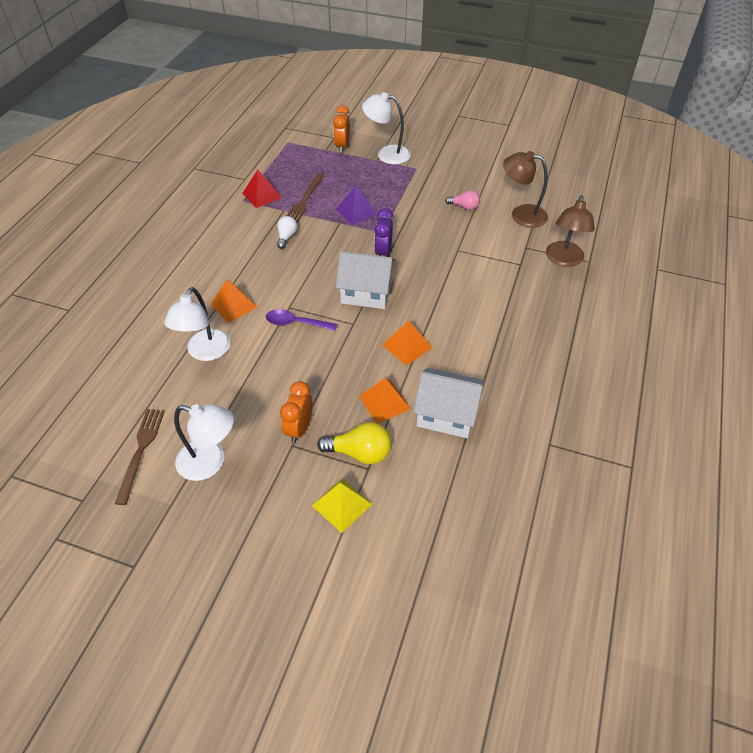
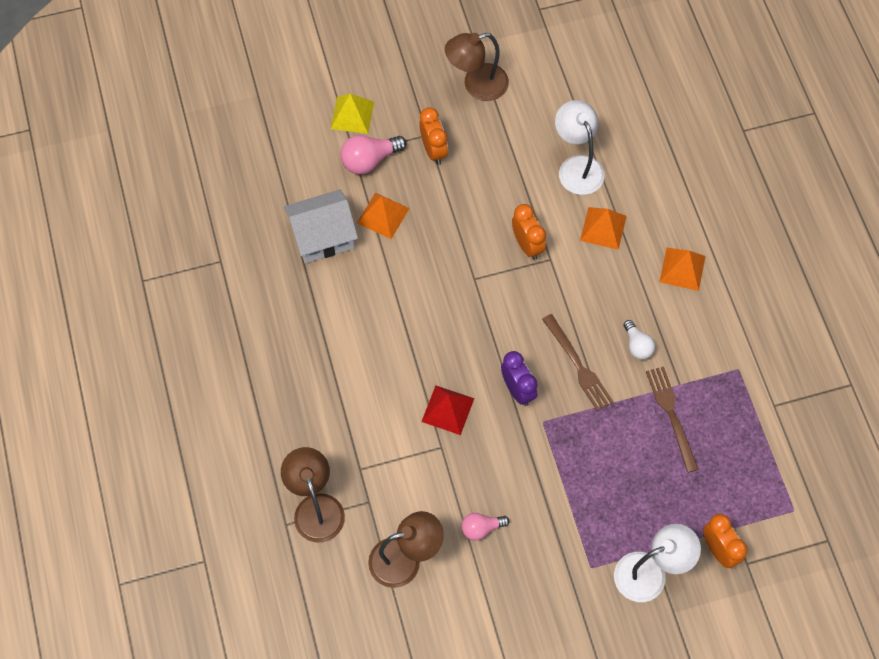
camera: 145 degrees right, 15 degrees up
(141, 451) = (537, 61): brown fork -> brown fork (577, 365)
(210, 462) = (476, 85): white lamp -> brown lamp
(262, 195) = (726, 391): red pyramid -> red pyramid (448, 410)
(296, 323) = (527, 245): purple spoon -> orange clock
(356, 211) = (598, 436): purple pyramid -> none
(360, 453) = (369, 160): yellow light bulb -> pink light bulb
(366, 292) = (492, 324): white house -> none
(407, 346) = (405, 284): orange pyramid -> orange pyramid (682, 269)

